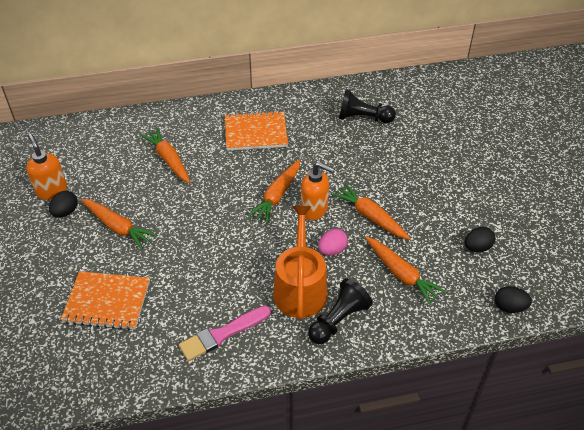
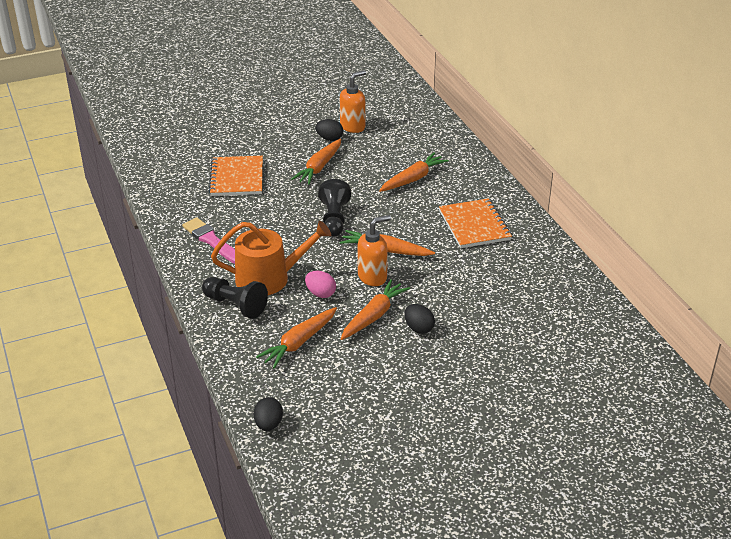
camera: 80 degrees right, 10 degrees down
(314, 210) = (372, 277): orange soap dispenser -> orange soap dispenser turned 135 degrees counterclockwise
(363, 118) = (533, 299): black pawn -> black pawn (334, 219)
(477, 247) = (348, 399): black egg -> black egg (418, 328)

